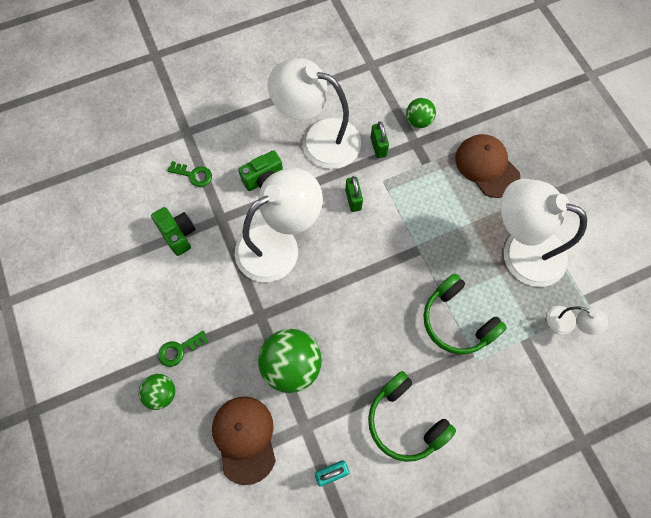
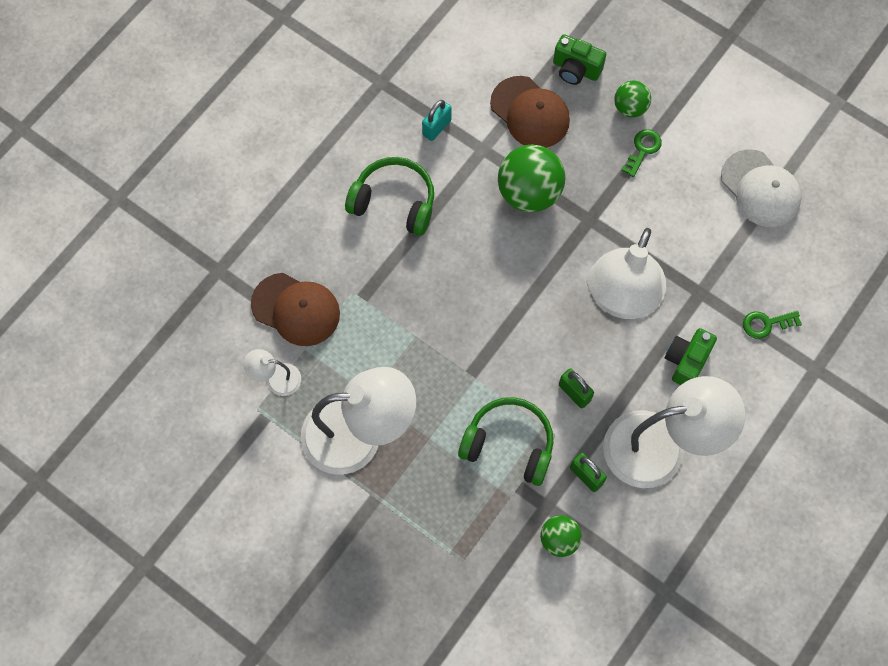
camera: 150 degrees right, 0 degrees up
(119, 268) = (760, 189): none -> white cap
(178, 234) = (730, 252): green camera -> green camera (576, 69)
(457, 320) = (391, 321): green headphones -> green headphones (509, 445)
(486, 167) = (445, 521): brown cap -> brown cap (296, 309)

